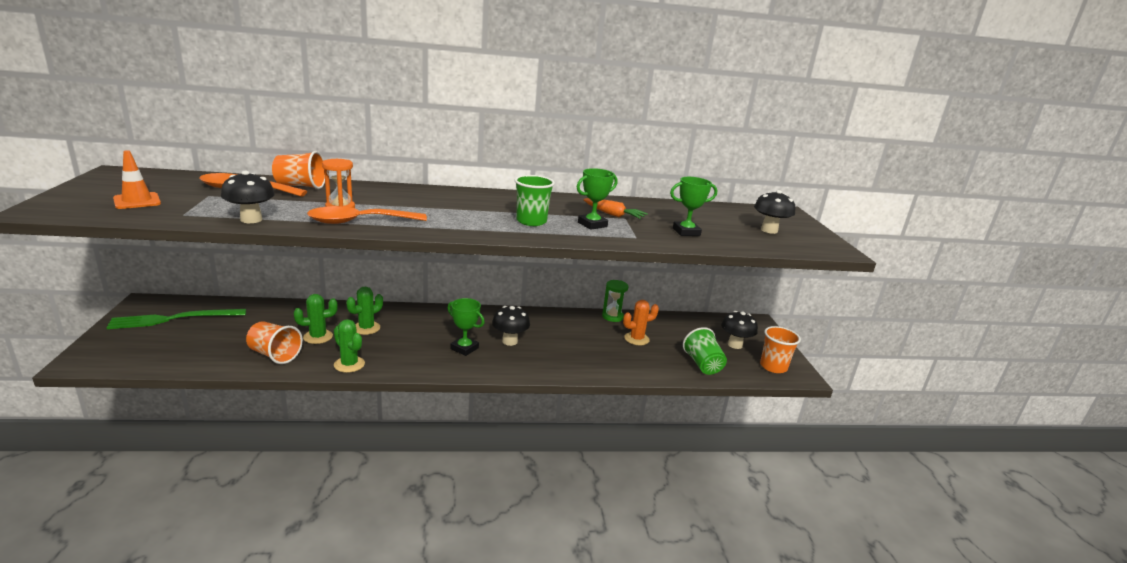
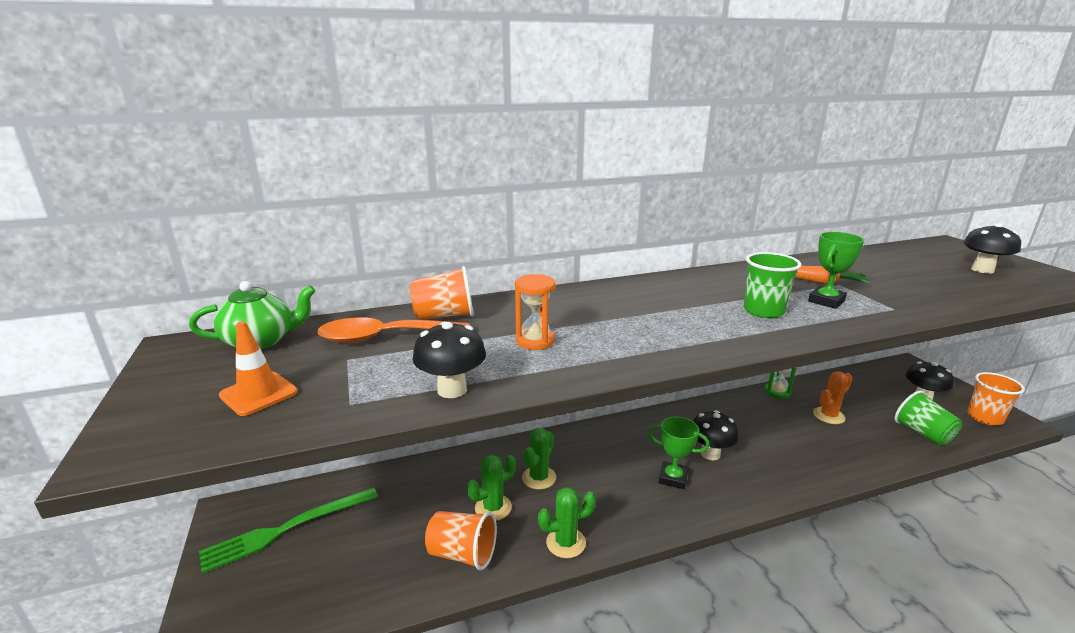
camera: 10 degrees left, 0 degrees up
(168, 178) = (261, 341): none -> green teapot
(349, 364) = (566, 542): green cactus -> green cactus turned 45 degrees counterclockwise
(359, 222) = (587, 359): orange spoon -> none
(686, 232) = (922, 290): green trophy -> none

